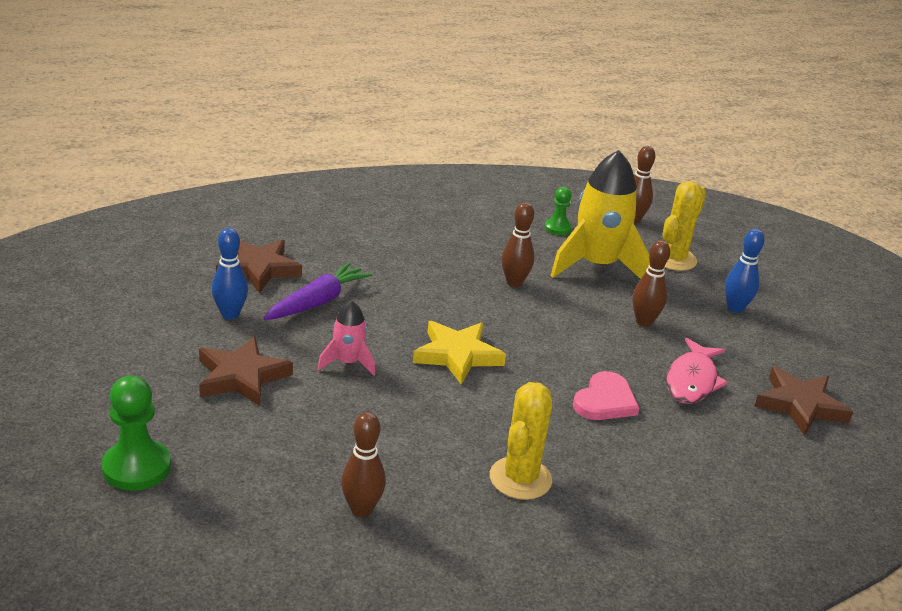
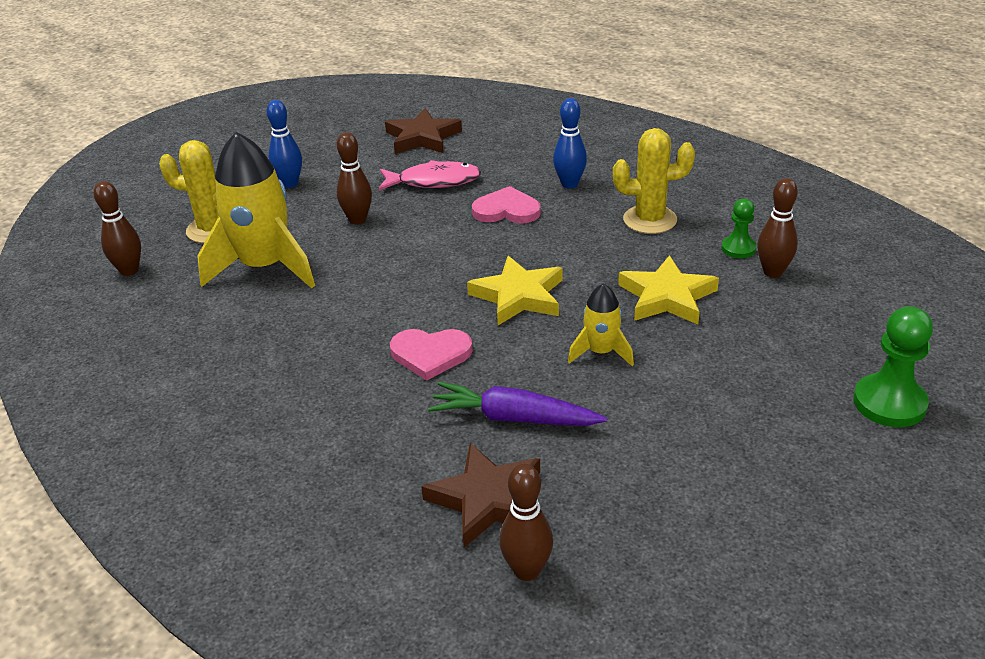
camera: 110 degrees left, 5 degrees up
(230, 314) = (606, 472): blue bowling pin -> blue bowling pin (569, 184)
(241, 376) = (700, 407): brown star -> none
(348, 363) = (601, 352): pink rocket -> yellow rocket
(385, 427) = (667, 297): none -> yellow star
(419, 295) = (430, 354): none -> pink heart
(514, 282) = (346, 305): brown bowling pin -> brown bowling pin (527, 570)
(557, 228) = (189, 312): green pawn -> green pawn (738, 248)

